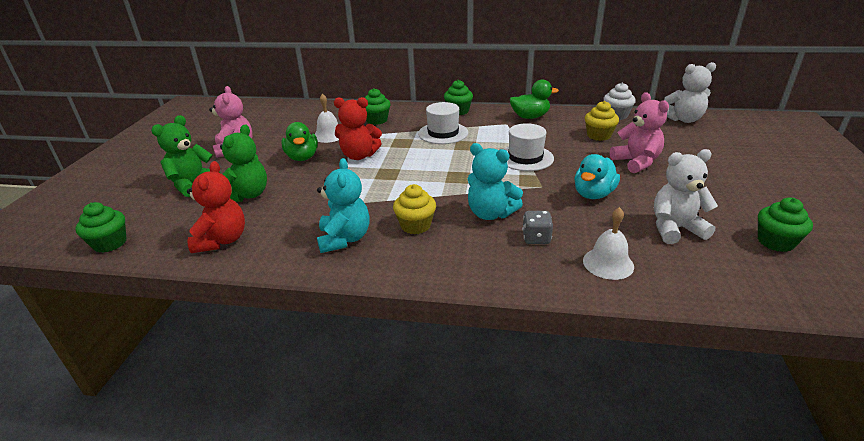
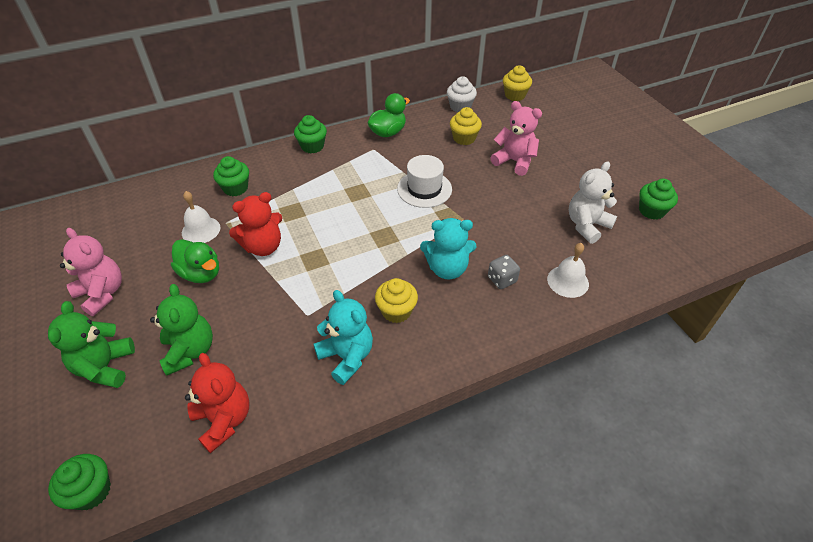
camera: 35 degrees left, 15 degrees up
(443, 133) = (323, 183): white hat -> none
(593, 194) = (508, 212): turquoise duck -> none
(683, 119) = (515, 95): white teddy bear -> yellow cupcake

